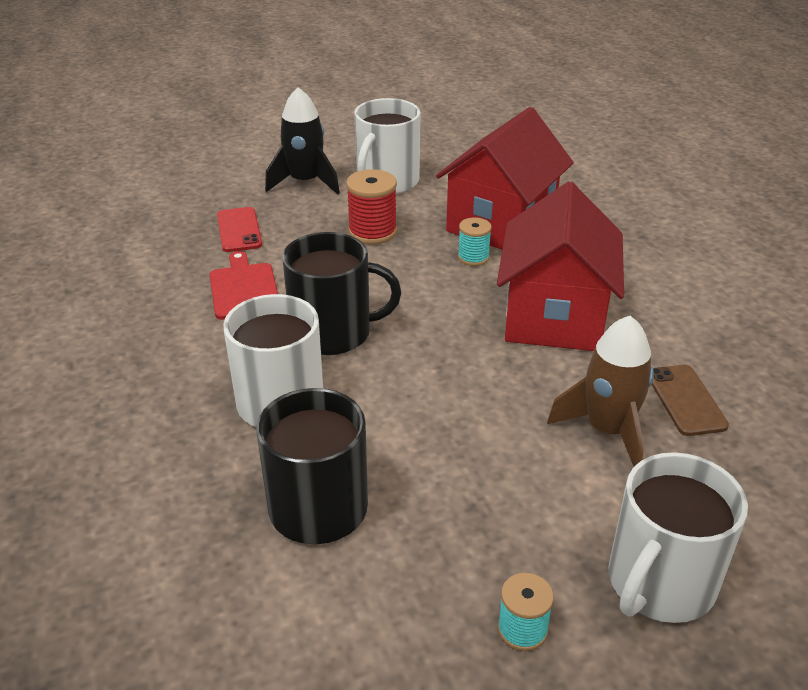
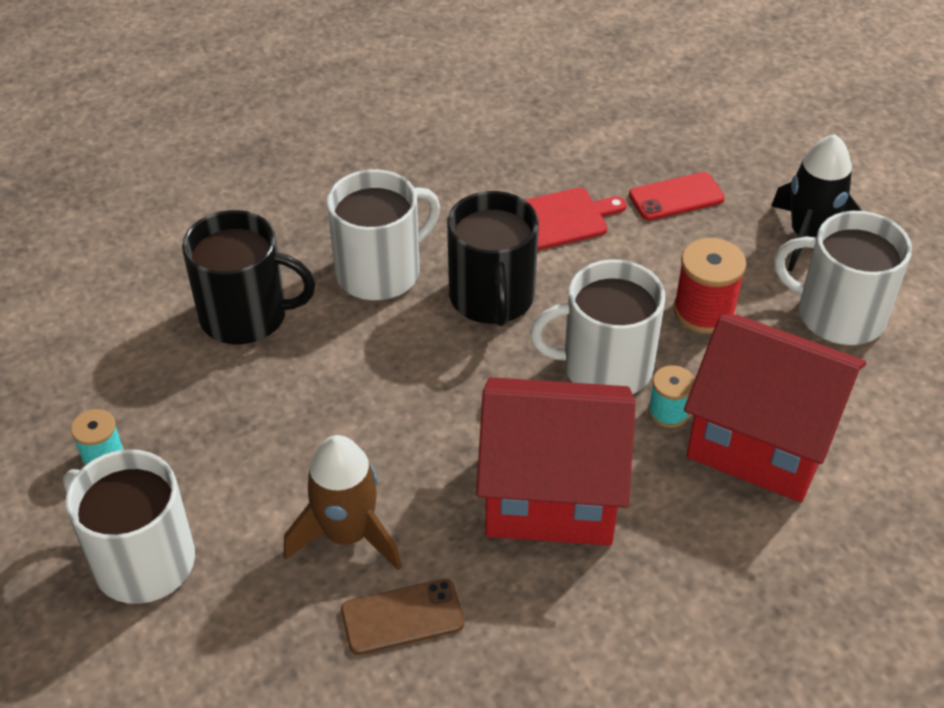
camera: 85 degrees right, 10 degrees up
(424, 281) = (604, 366): none -> white mug

